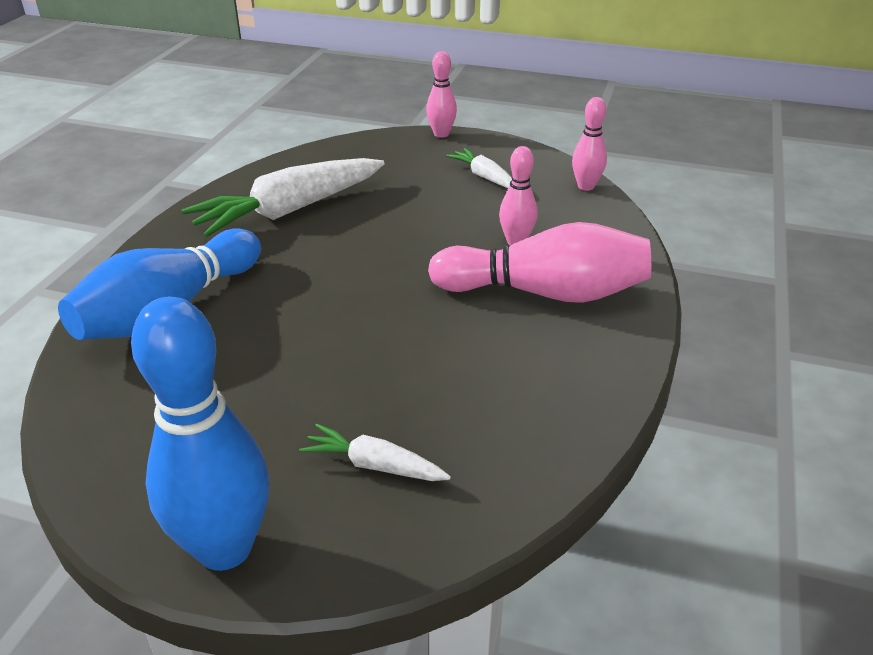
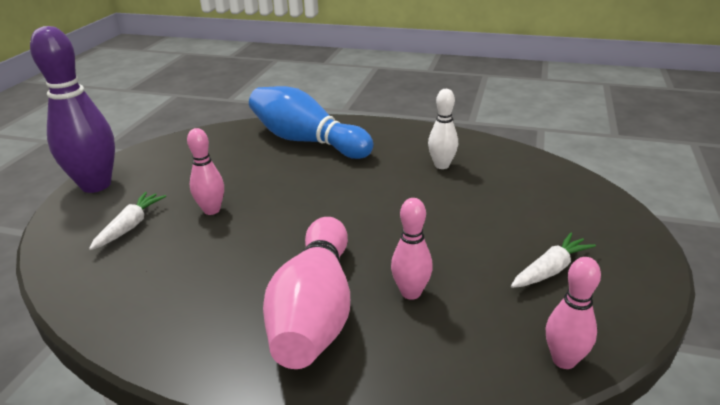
camera: 90 degrees right, 5 degrees down
(225, 548) = (96, 185): blue bowling pin -> purple bowling pin
(288, 211) = (441, 165): white carrot -> white bowling pin
(441, 134) = (644, 236): pink bowling pin -> pink bowling pin (212, 210)

